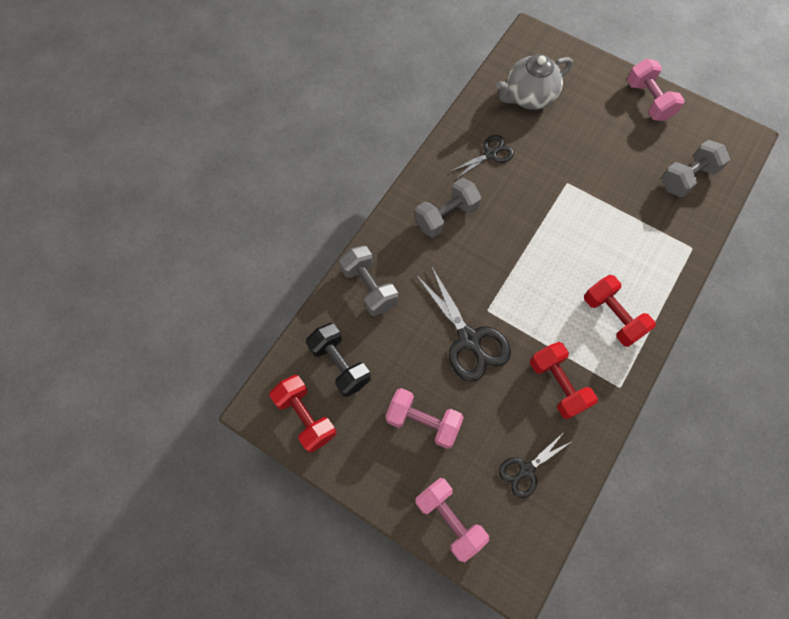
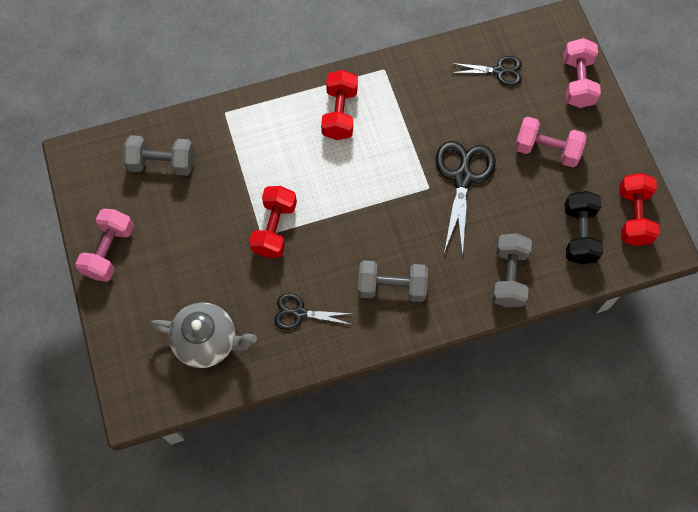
camera: 140 degrees left, 0 degrees up
(423, 421) = (546, 150): pink dumbbell -> pink dumbbell turned 45 degrees counterclockwise
(557, 384) = (426, 102): red dumbbell -> red dumbbell (274, 228)

